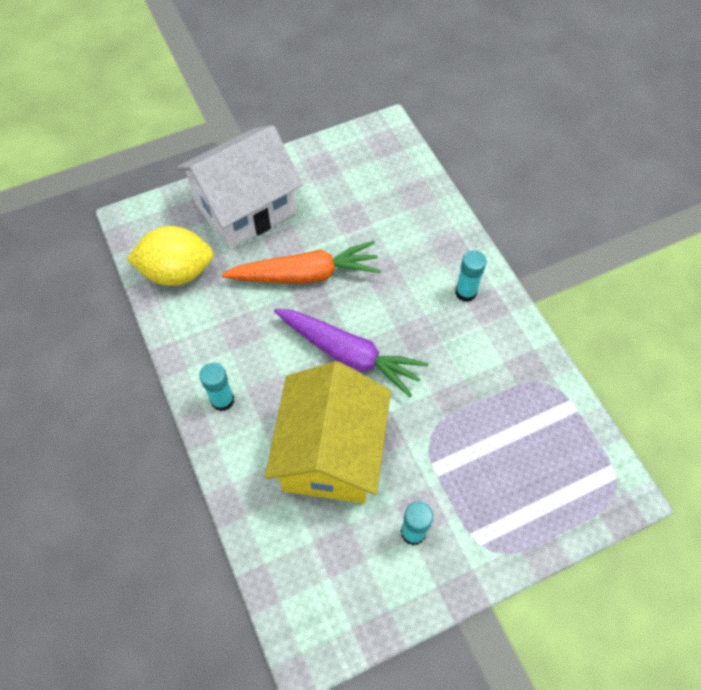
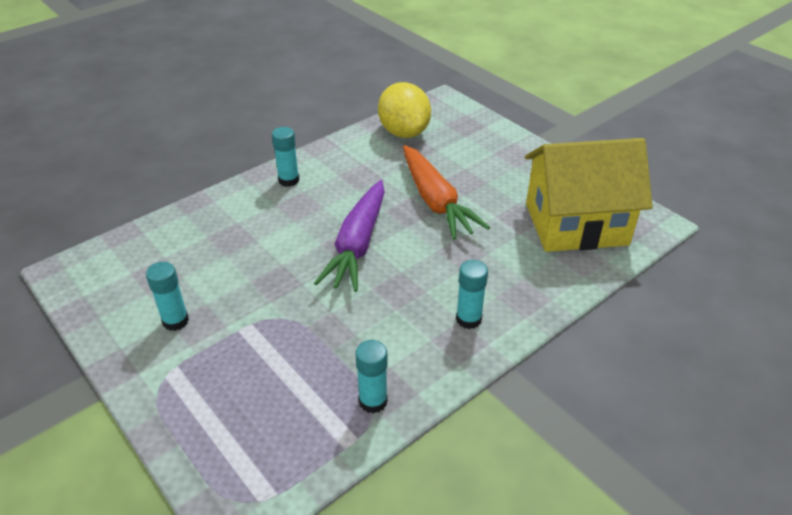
camera: 75 degrees right, 20 degrees down
(245, 208) = (490, 153): white house -> none
(331, 453) = (250, 252): yellow house -> yellow house (576, 224)
(537, 381) = (373, 401): none -> turquoise glue stick

